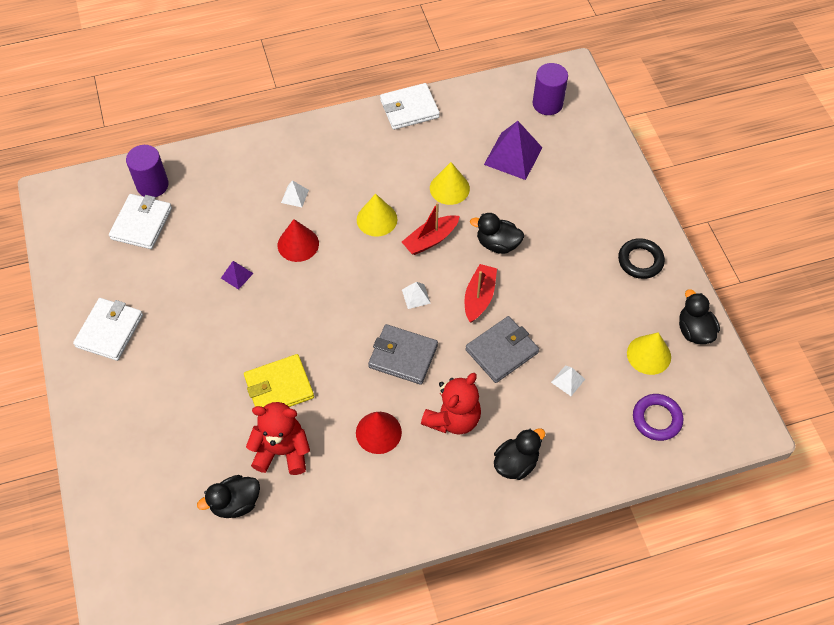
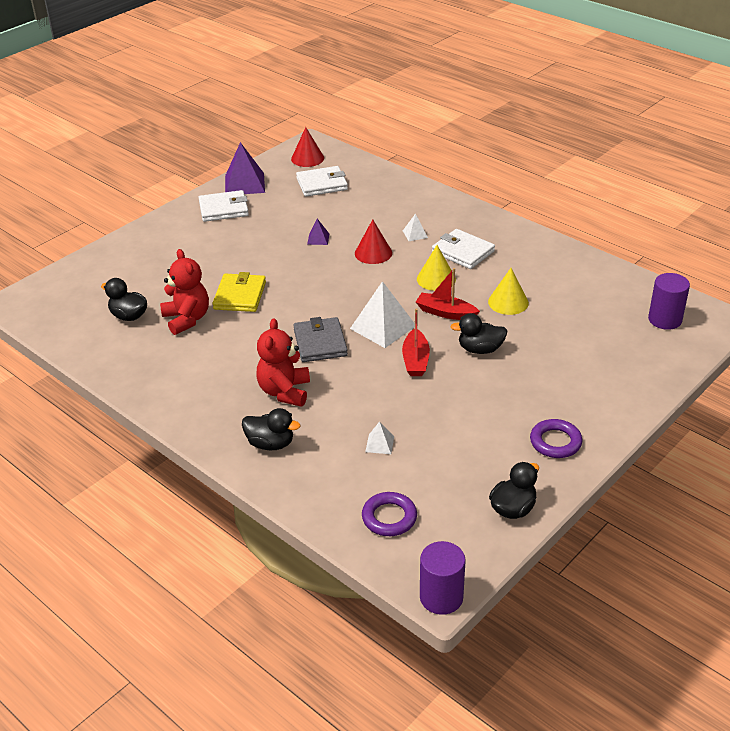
camera: 60 degrees right, 20 degrees down
(152, 185) = (358, 175): purple cylinder -> purple cylinder (441, 597)
(279, 387) = (240, 296): yellow wallet -> yellow wallet turned 60 degrees clockwise
(378, 432) = (240, 358): red cone -> red cone (307, 158)
(409, 109) = (563, 251): white wallet -> white wallet (463, 252)
(416, 296) = (383, 327): white pyramid -> white pyramid, size x2.07
(453, 418) = (284, 392): red teddy bear -> red teddy bear turned 90 degrees clockwise
(479, 297) = (415, 360): red boat -> red boat turned 105 degrees clockwise
(497, 244) = (480, 349): black duck -> black duck turned 75 degrees counterclockwise
(501, 351) = (374, 393): grey wallet -> none
(513, 156) = (583, 322): purple pyramid -> purple pyramid (245, 184)
(640, 261) = (555, 442): black ring -> purple ring
(649, 355) = (455, 486): yellow cone -> none

